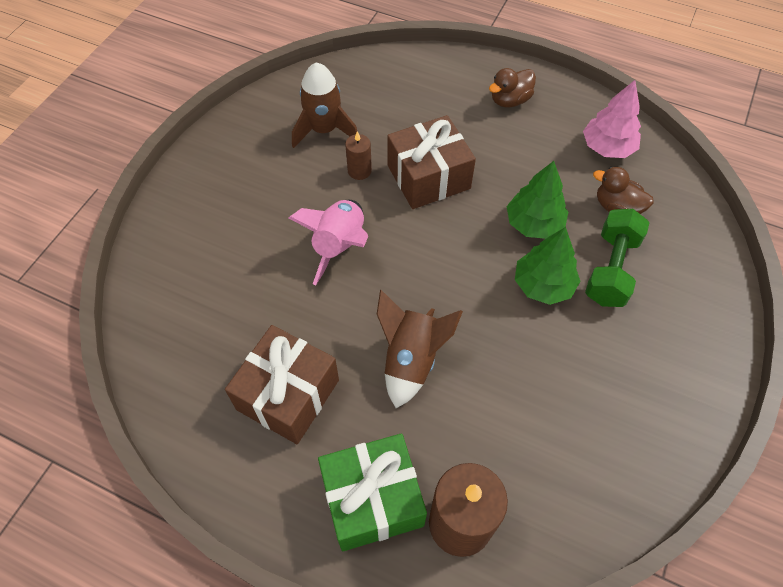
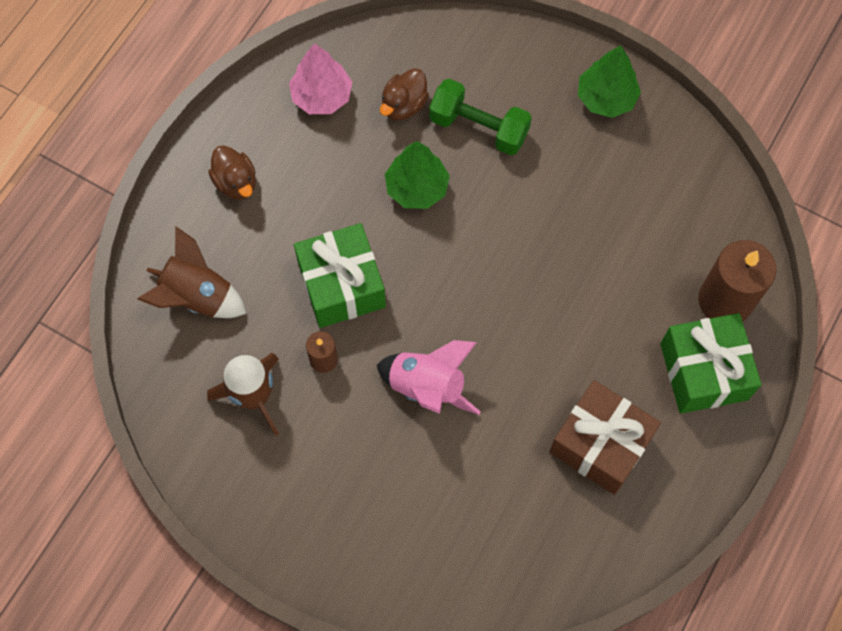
camera: 85 degrees left, 10 degrees up
(411, 359) = (568, 326): brown rocket -> brown rocket (197, 297)
(428, 177) = (341, 285): brown gift -> green gift
(543, 285) = (492, 192): green tree -> green tree (606, 98)

